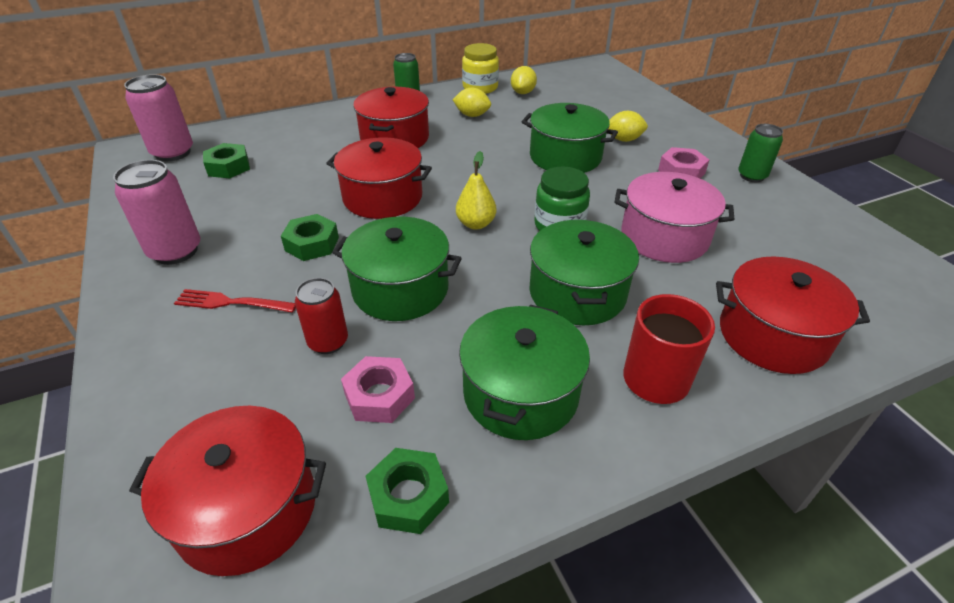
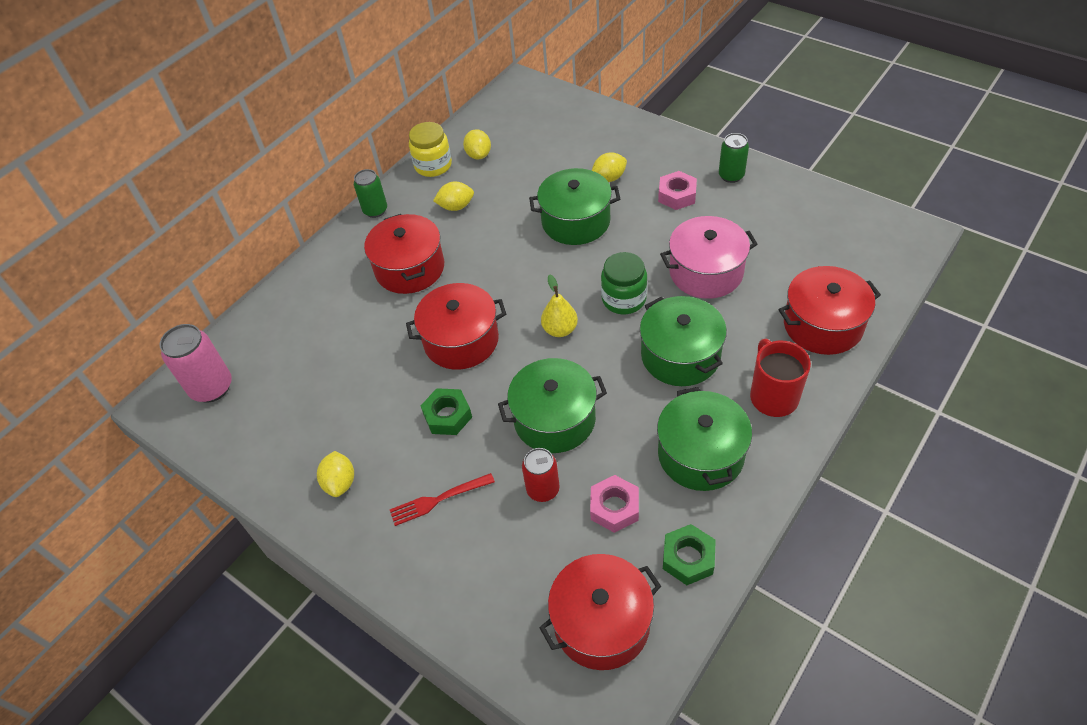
camera: 25 degrees left, 10 degrees up
(175, 251) = (340, 482): pink can -> yellow lemon
(228, 167) = (287, 376): green nut -> none

